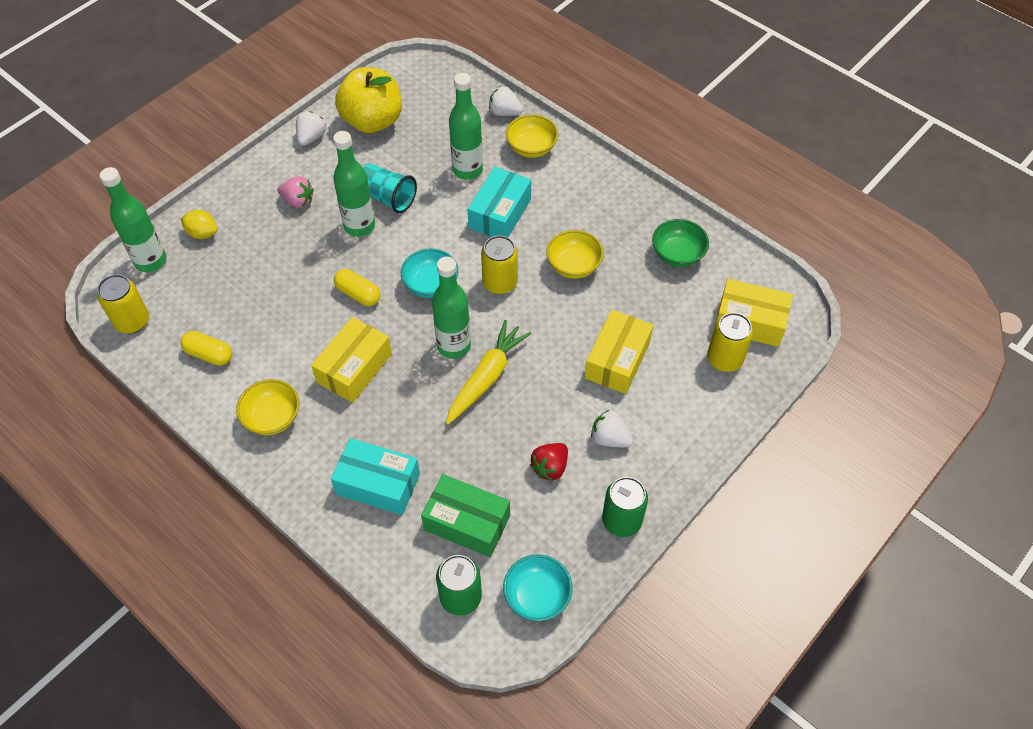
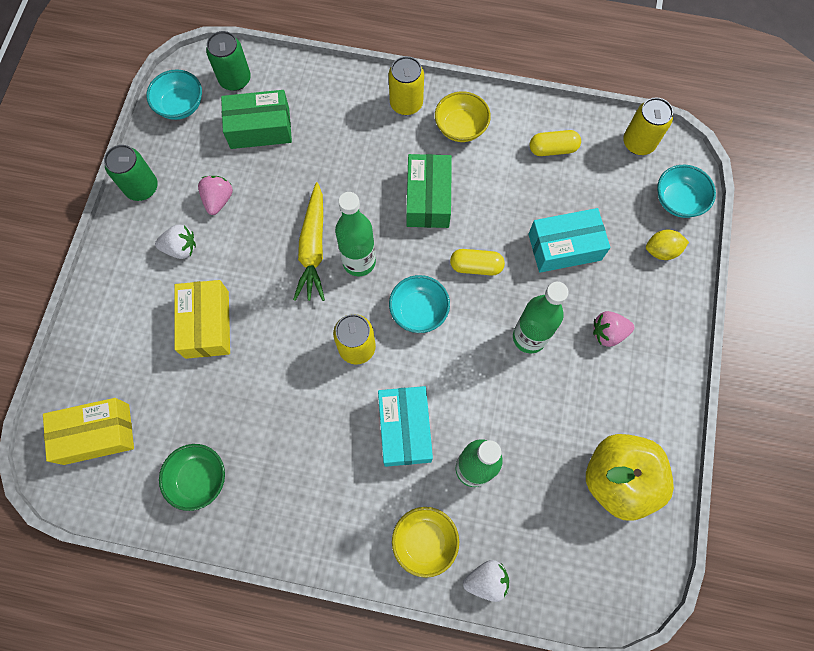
camera: 150 degrees right, 15 degrees up
(150, 261) = (678, 200): green bottle -> turquoise bowl
(311, 137) = (661, 418): white strawberry -> none
(354, 368) = (428, 198): yellow box -> green box
(378, 484) = (344, 121): turquoise box -> turquoise box (564, 247)
(387, 198) = (528, 385): turquoise cup -> none
(550, 467) = (218, 200): red strawberry -> pink strawberry
(574, 266) = (297, 406): yellow bowl -> none
(724, 359) = (108, 378): yellow can -> yellow can (406, 103)

